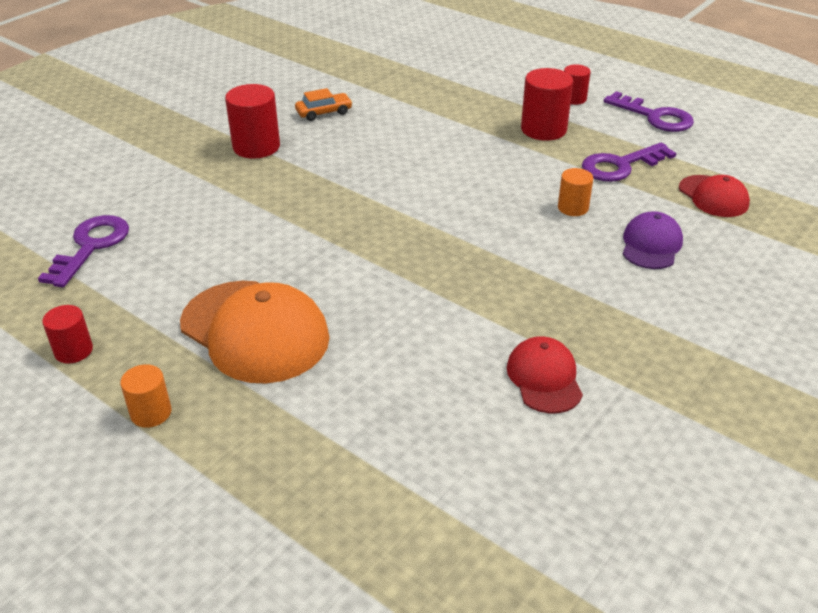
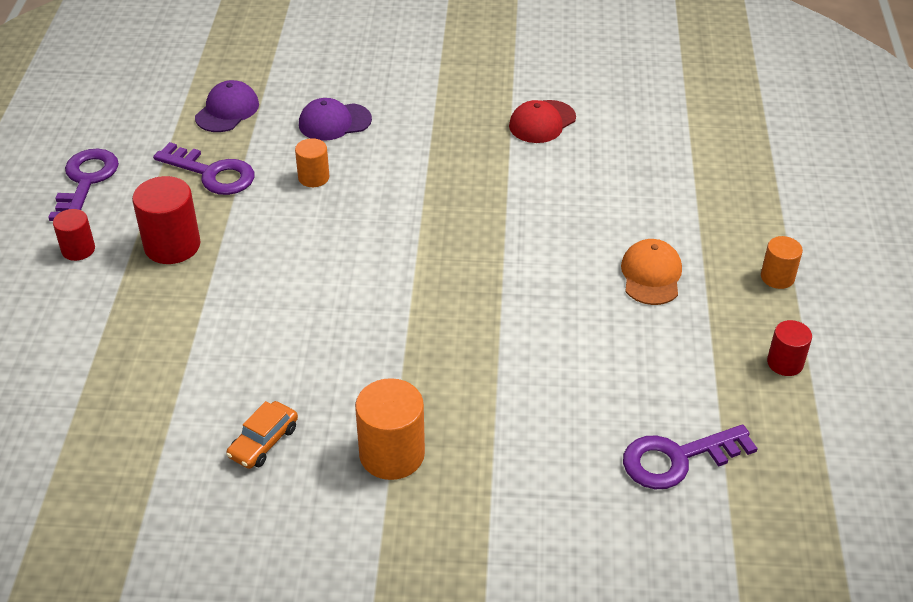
camera: 125 degrees left, 5 degrees up
(255, 331) = (651, 275): orange cap -> orange cap, size x0.55
(256, 147) = (392, 454): red cylinder -> orange cylinder
(324, 112) = (263, 442): orange car -> orange car turned 90 degrees counterclockwise
(713, 196) = (227, 110): red cap -> purple cap

